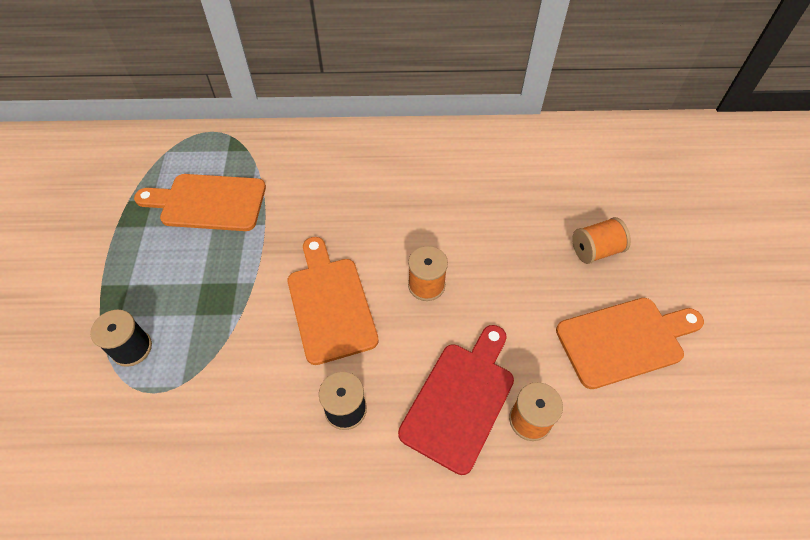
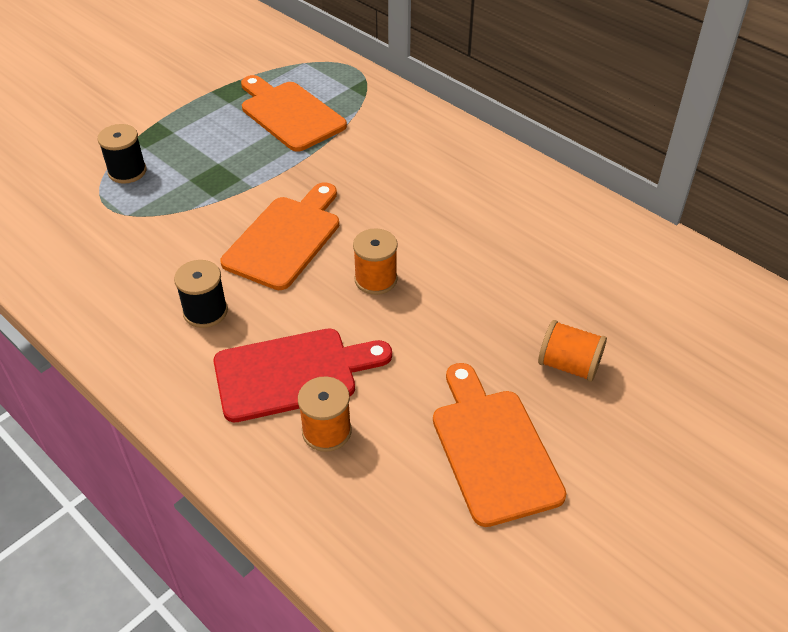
camera: 45 degrees right, 10 degrees down
(625, 340) = (493, 449): orange cutting board -> orange cutting board turned 135 degrees counterclockwise

